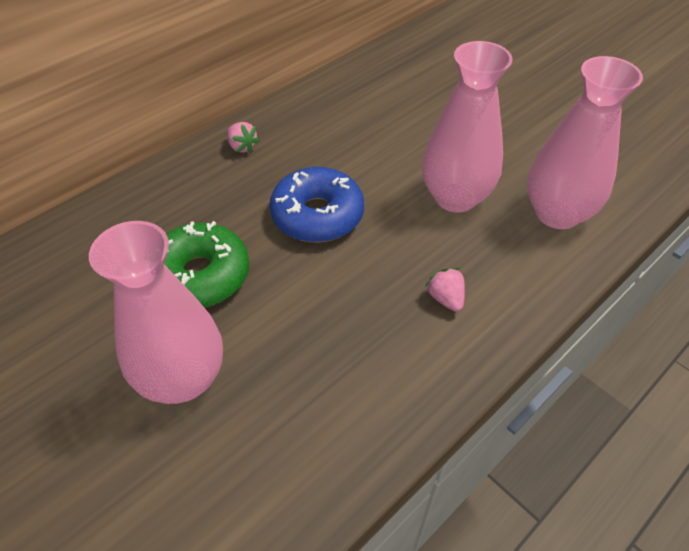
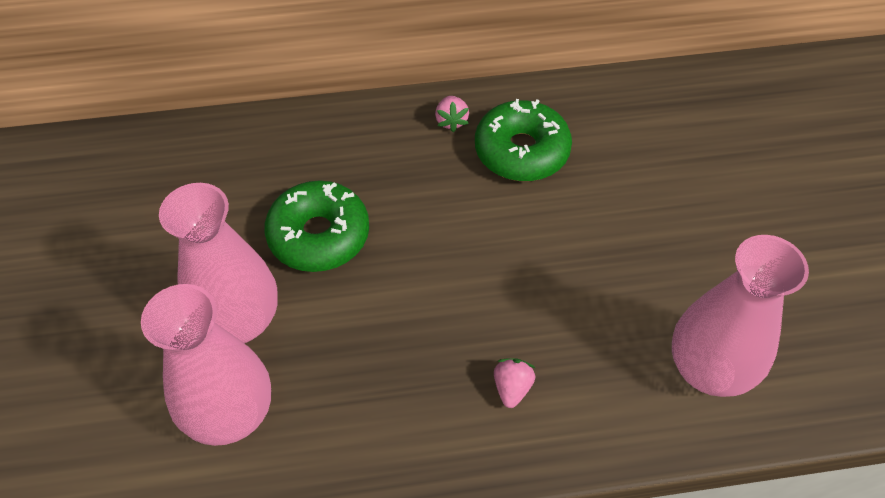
camera: 35 degrees right, 5 degrees up
(312, 143) = (521, 151): none -> green donut
(317, 215) = (463, 233): blue donut -> none
(455, 197) = (614, 290): pink vase -> pink vase (231, 414)

